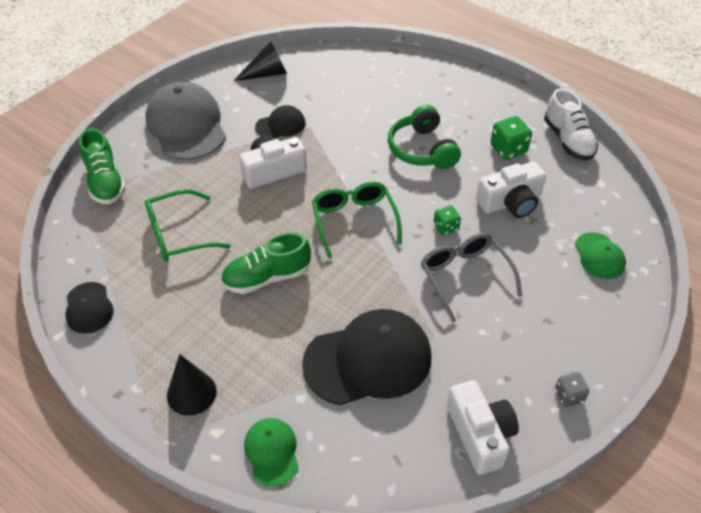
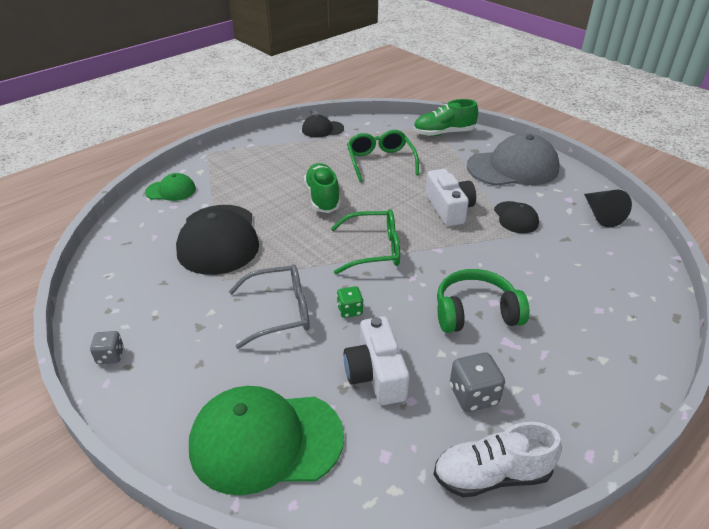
camera: 100 degrees right, 10 degrees down
(191, 393) = (234, 163): black cone -> none
(480, 434) = (115, 289): white camera -> none
(508, 149) = (473, 395): green dice -> grey dice
(599, 256) = (265, 441): green cap -> green cap, size x1.98

